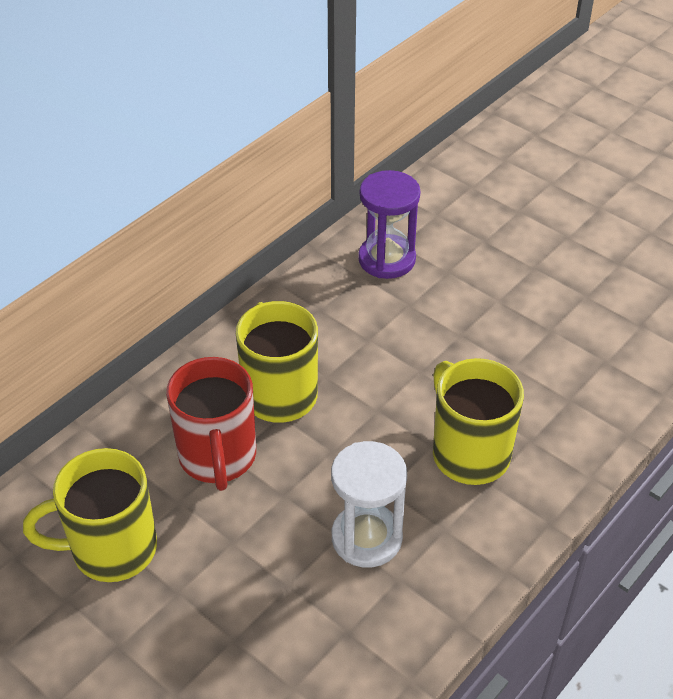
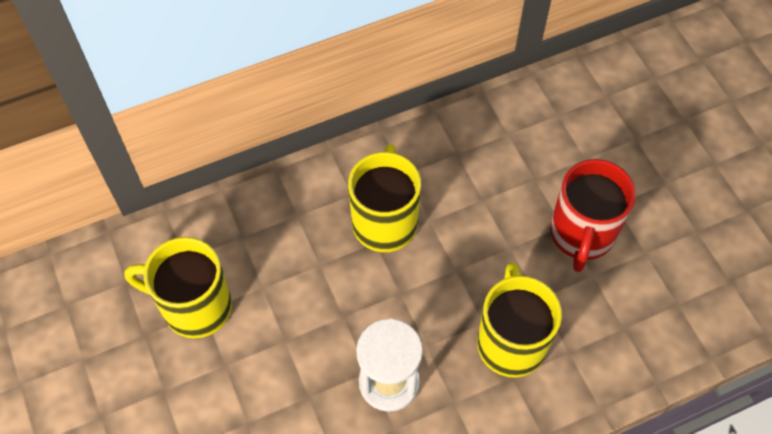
camera: 25 degrees right, 15 degrees up
(218, 457) = (309, 260): red mug -> red mug (581, 235)
(387, 259) = (539, 125): purple hourglass -> none

